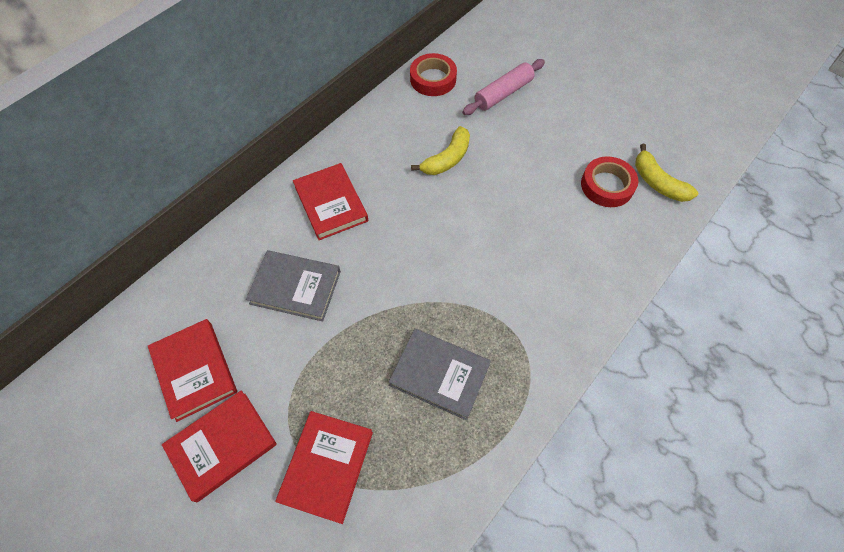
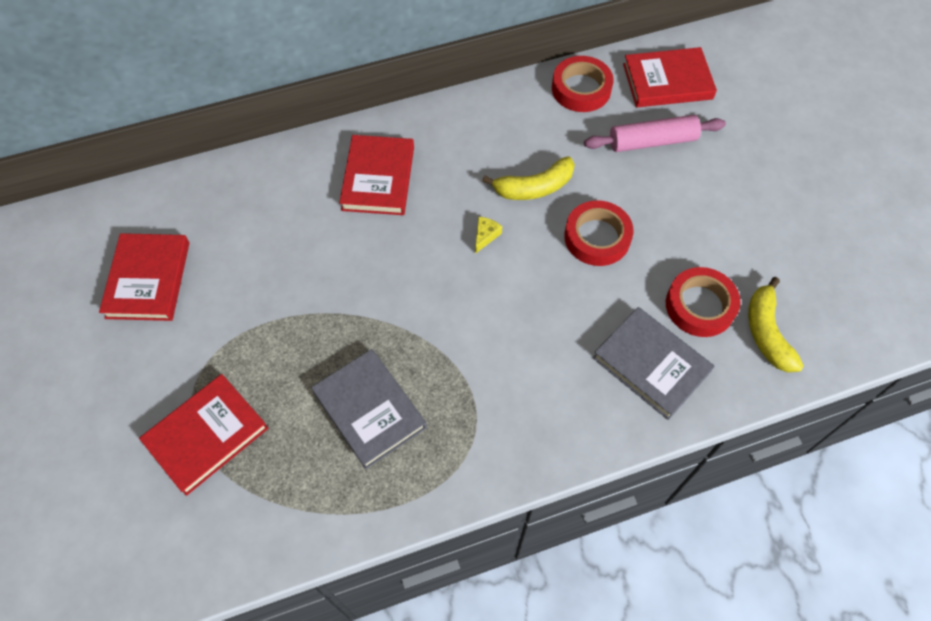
camera: 30 degrees right, 0 degrees up
(222, 445) = (129, 362): red book -> red book (667, 81)
(295, 287) = (288, 247): grey book -> grey book (651, 365)
(436, 208) = (485, 236): none -> yellow cheese
(512, 172) = (597, 237): none -> red tape

